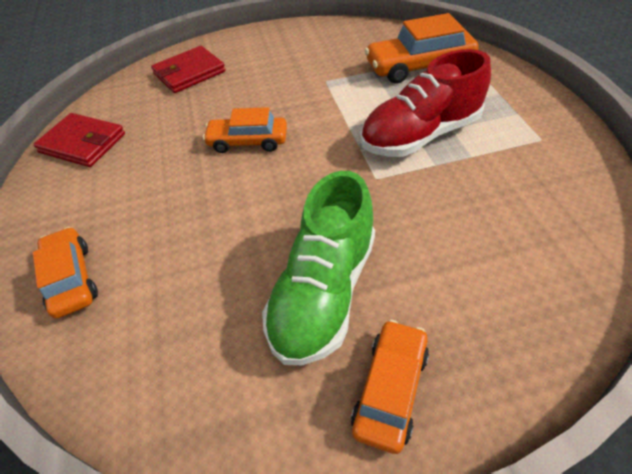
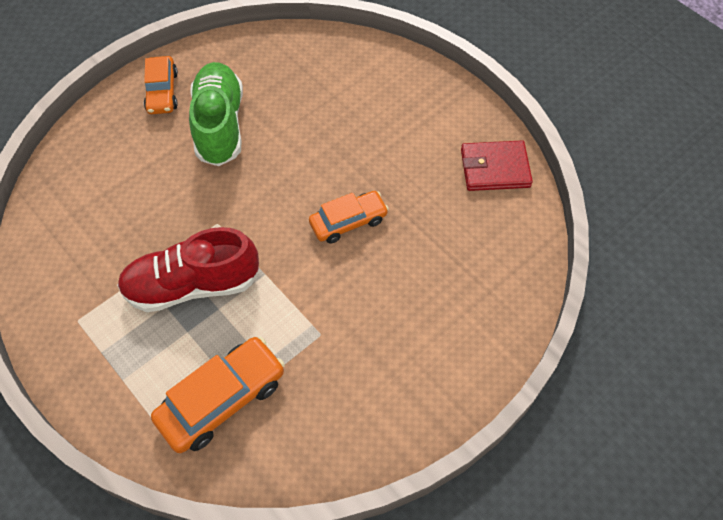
camera: 150 degrees right, 10 degrees up
(71, 279) = (386, 77): orange car -> none
(189, 73) = (482, 292): red wallet -> none
(420, 135) = (192, 285): red shoe -> red shoe turned 135 degrees counterclockwise

